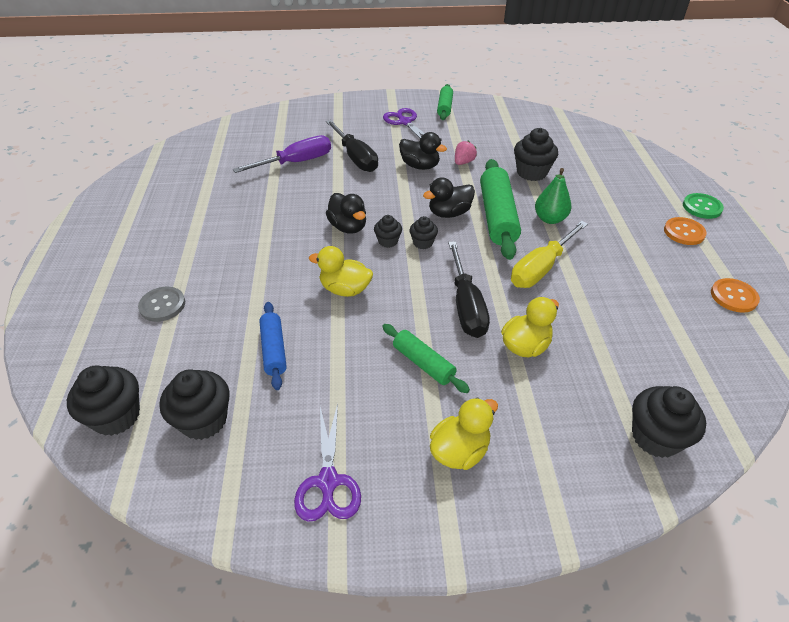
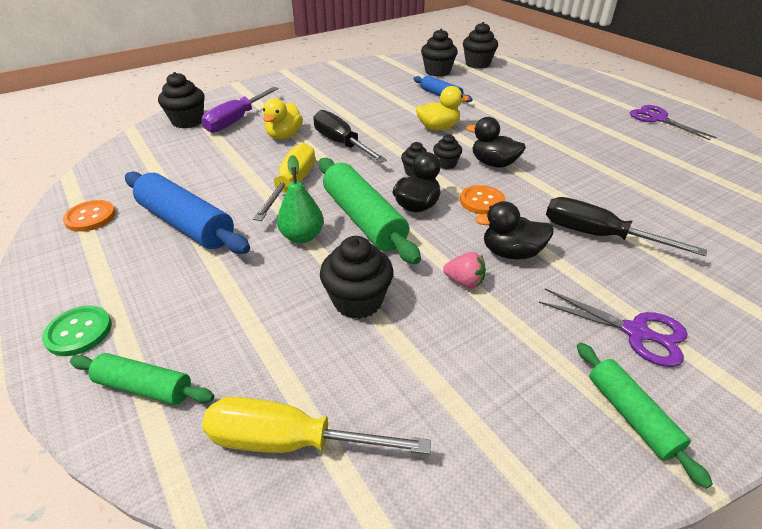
camera: 150 degrees right, 5 degrees down
(162, 305) = (534, 93): grey button -> none
(297, 162) = (643, 205): purple screwdriver -> purple screwdriver (236, 121)
(328, 481) = (358, 73): purple scissors -> purple scissors (658, 119)
(423, 363) = (347, 112): green rolling pin -> green rolling pin (145, 387)
(459, 451) = (302, 93): yellow duck -> none
(463, 162) = (464, 282): pink strawberry -> pink strawberry turned 75 degrees counterclockwise
(587, 139) = (289, 441): none -> yellow screwdriver
(641, 259) = (186, 224): none -> blue rolling pin
(684, 232) = (124, 276): orange button -> orange button (482, 201)

